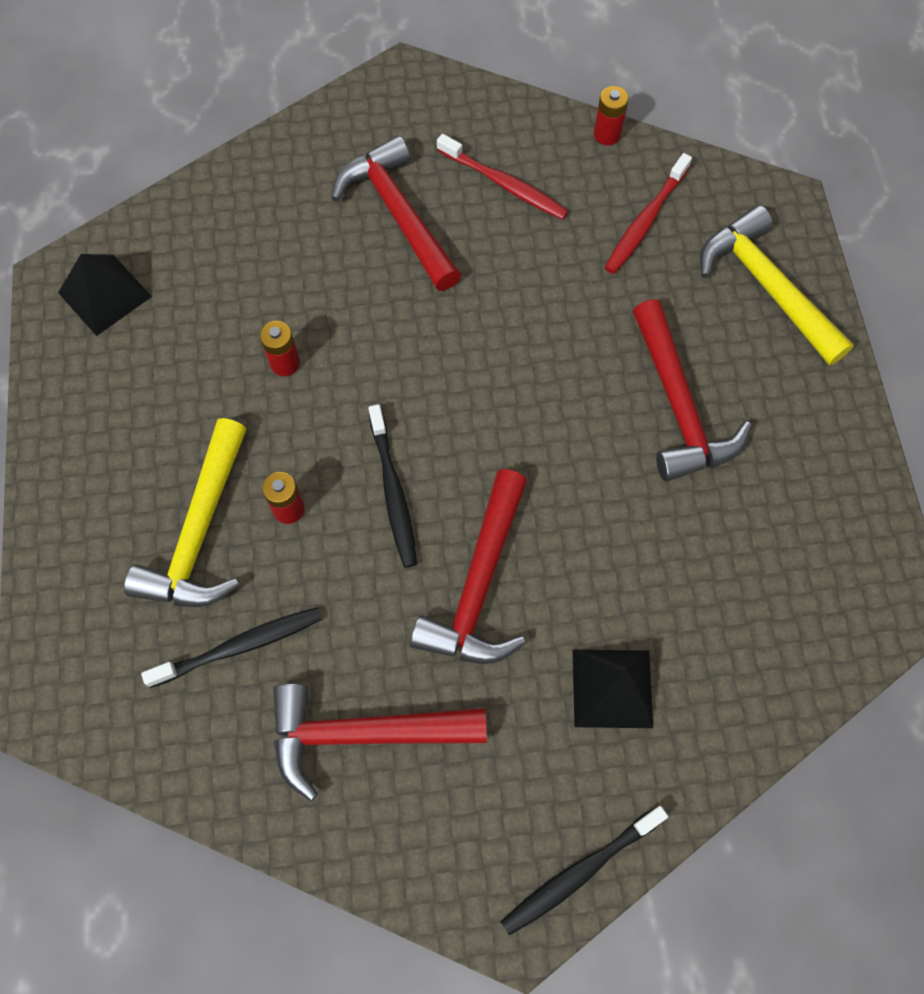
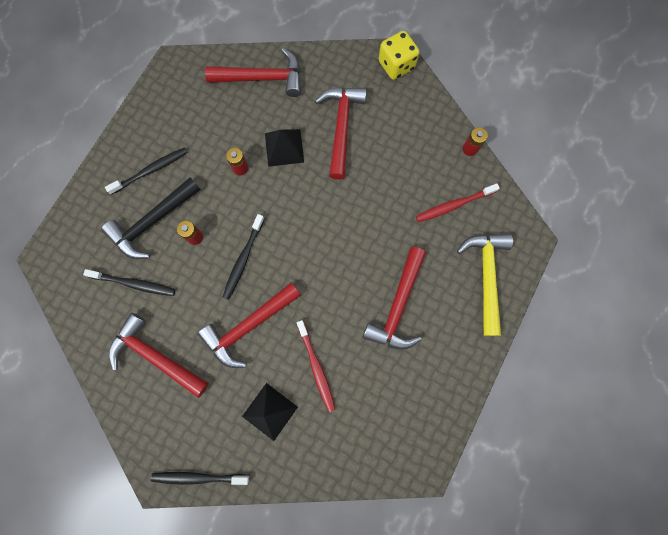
camera: 35 degrees right, 10 degrees up
(104, 294) = (188, 85): black pyramid -> black pyramid (284, 147)
(137, 456) = (151, 170): none -> black toothbrush
(200, 532) = (152, 222): yellow hammer -> black hammer
(221, 217) = (262, 78): none -> red hammer
(413, 86) = (396, 65): none -> yellow dice
(505, 184) = (401, 144): red toothbrush -> red toothbrush (316, 368)

